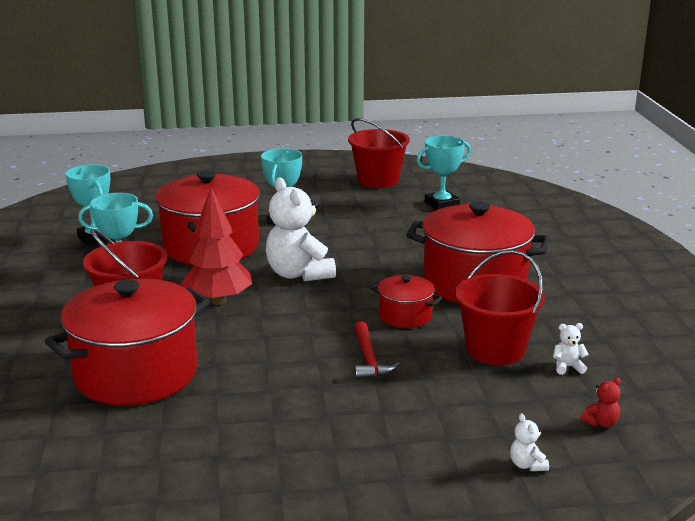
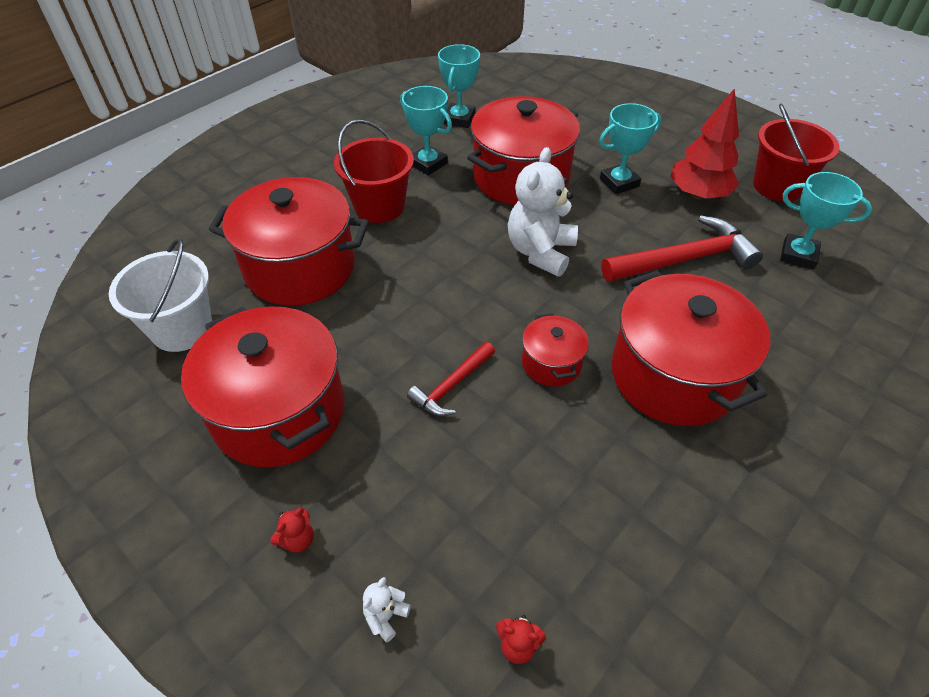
camera: 50 degrees right, 25 degrees up
(105, 460) = (182, 329): none -> white bucket
(218, 301) = (444, 237): red tree -> red tree (698, 194)
(282, 443) = (279, 412): none -> red pot
(388, 235) = (684, 259): none -> red hammer
(419, 479) = (297, 539): none -> red teddy bear
(495, 350) = (565, 468): red bucket -> none
(567, 367) = (597, 551): white teddy bear -> none

